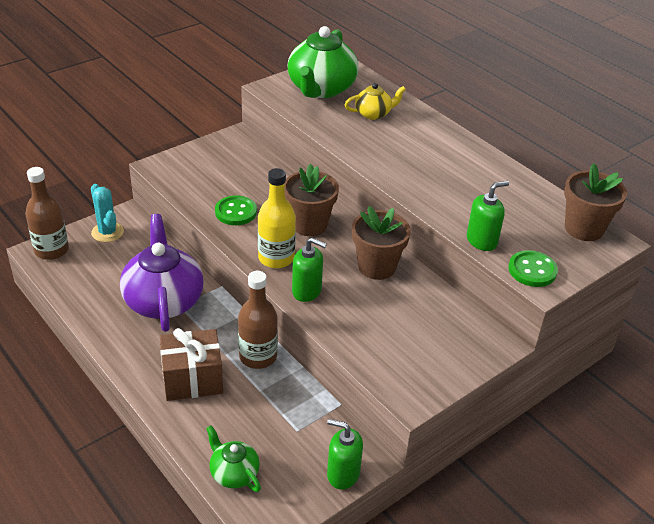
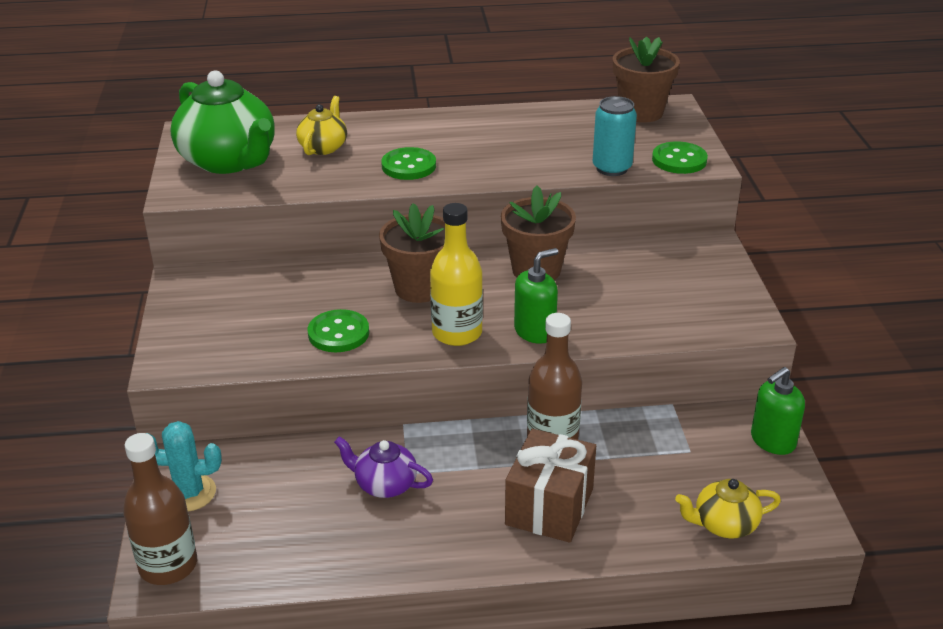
camera: 55 degrees left, 5 degrees down
(163, 301) = (385, 484): purple teapot -> purple teapot, size x0.51
(234, 473) = (724, 524): green teapot -> yellow teapot
(387, 153) = (408, 166): none -> green button
(482, 241) = (612, 168): green soap dispenser -> turquoise can

